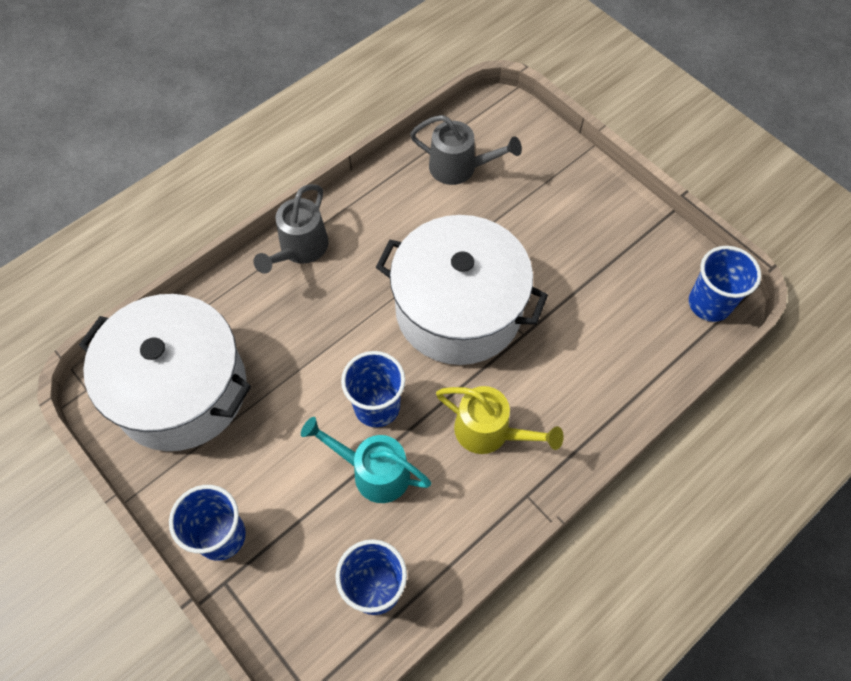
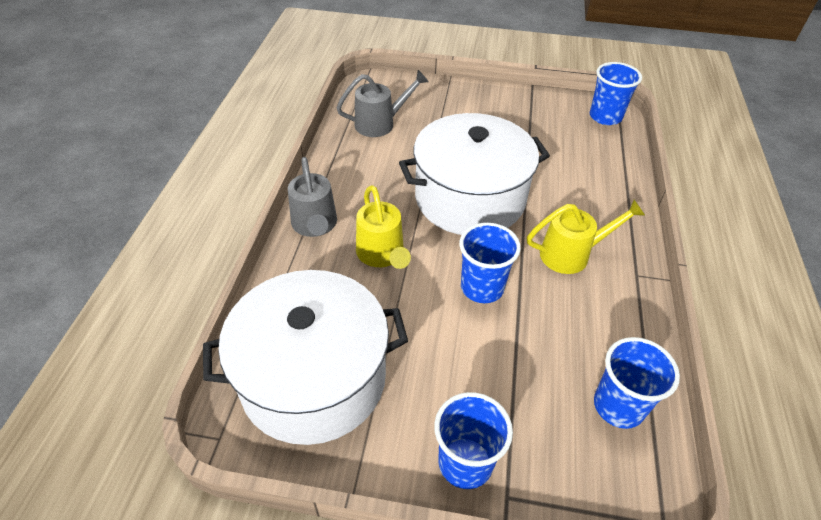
camera: 40 degrees left, 15 degrees down
(326, 317) = (382, 255): none -> yellow watering can
(373, 471) = (527, 330): turquoise watering can -> none

